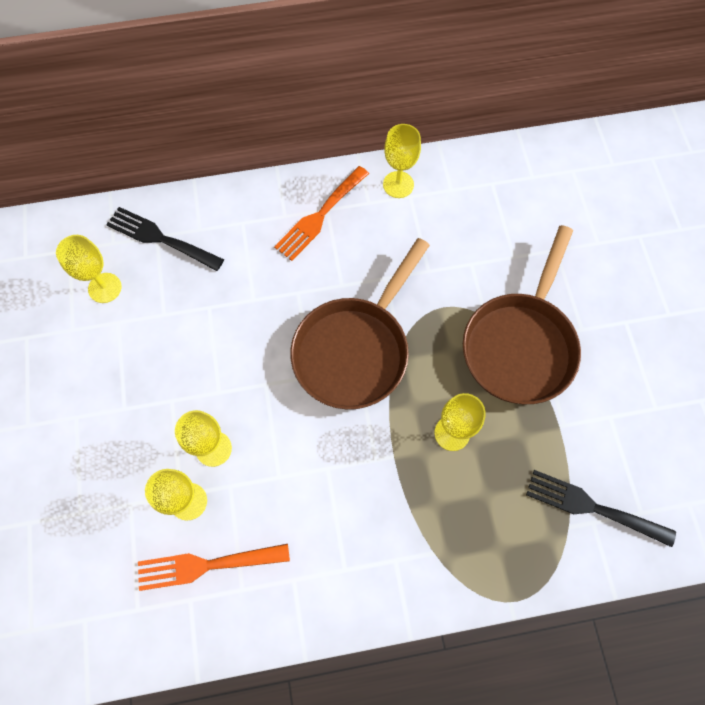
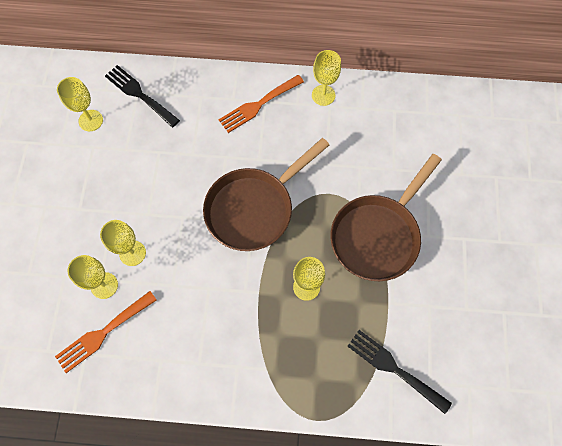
camera: 15 degrees right, 0 degrees up
(206, 565) = (103, 333): orange fork -> orange fork turned 45 degrees counterclockwise

